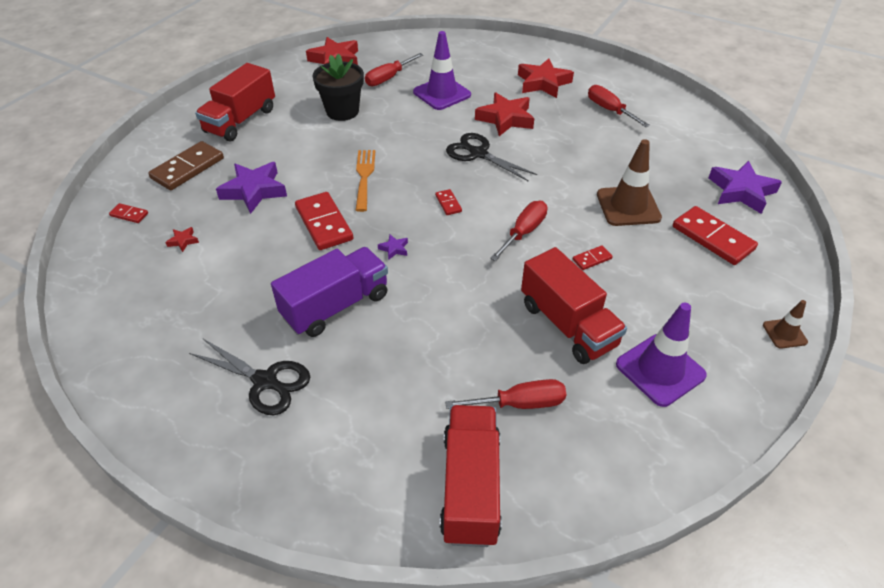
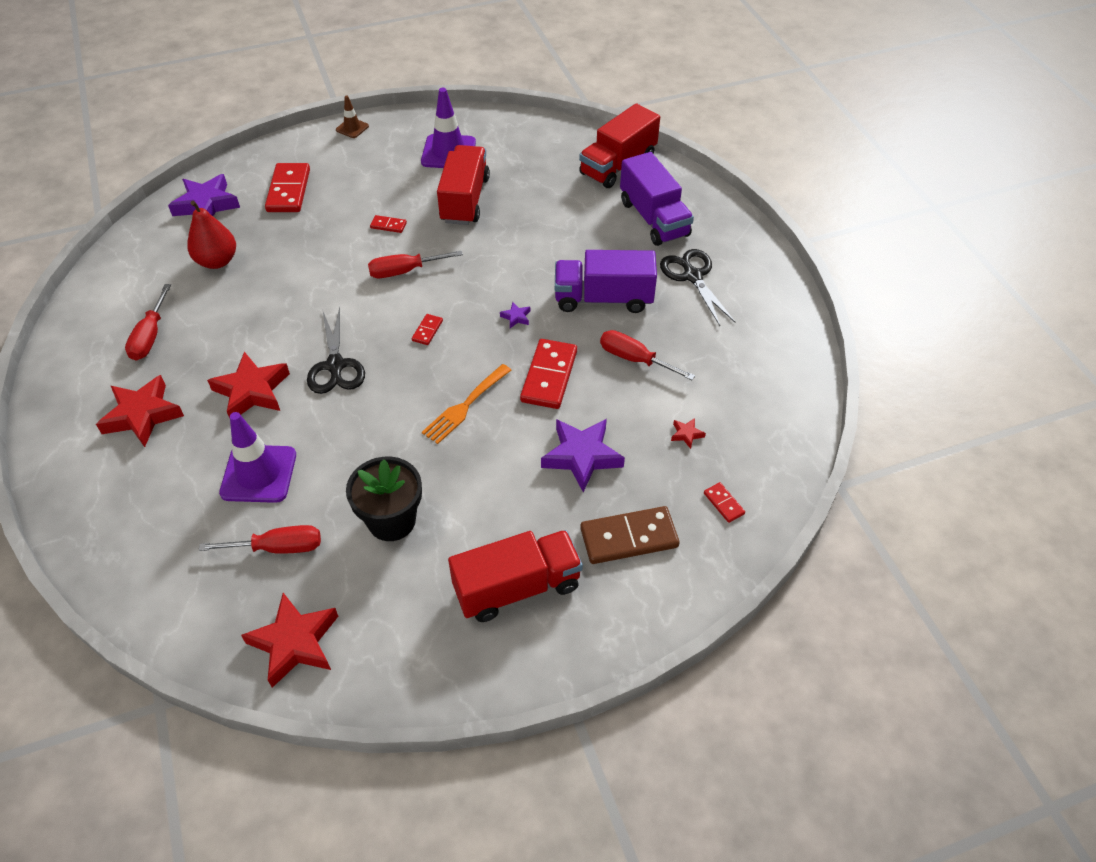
camera: 140 degrees left, 5 degrees up
(360, 430) = (654, 218): none -> purple truck
(520, 403) = (548, 181): red screwdriver -> red screwdriver (634, 359)
(628, 206) = (301, 243): brown traffic cone -> none
(656, 164) = (217, 261): none -> red pear

